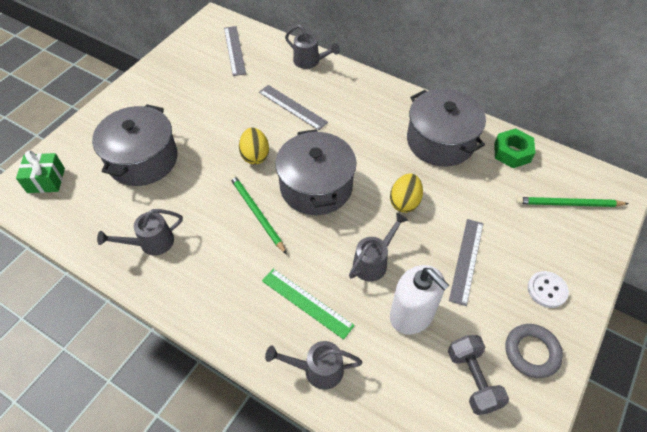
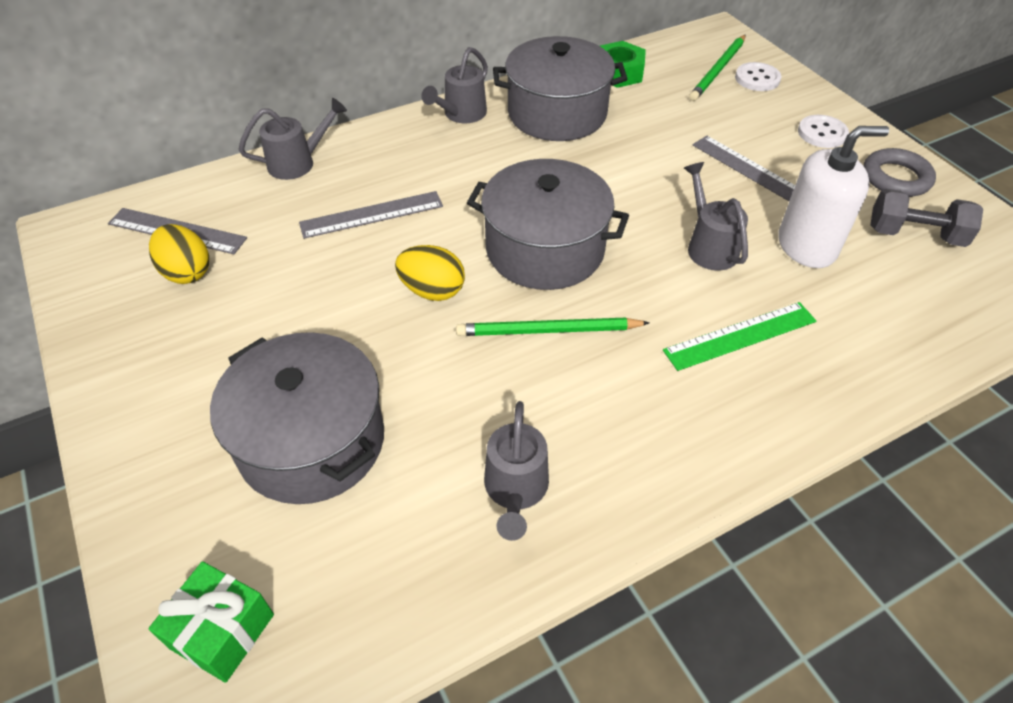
camera: 60 degrees left, 5 degrees down
(317, 370) = (852, 366): grey watering can -> grey watering can (461, 114)
(404, 202) = (632, 181): yellow egg -> yellow egg (187, 272)
(580, 230) = (757, 79): none -> white button

